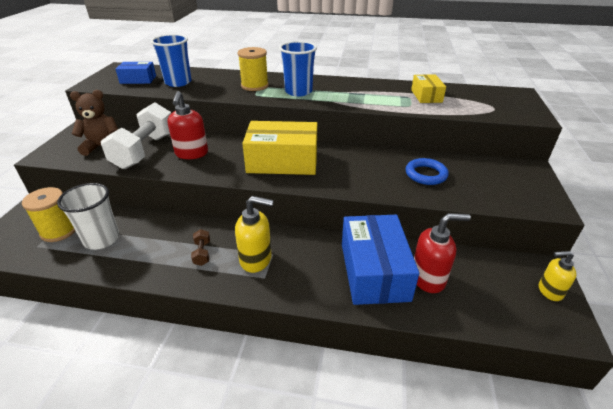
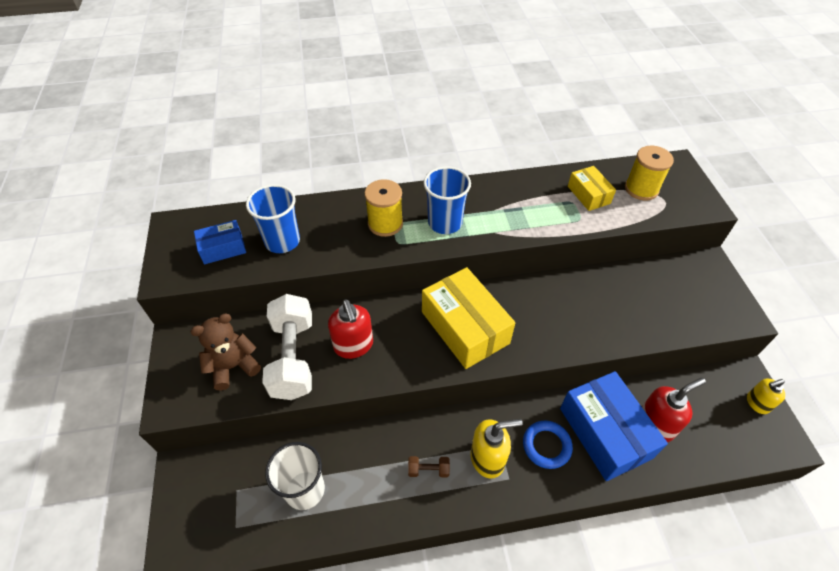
camera: 20 degrees left, 15 degrees up
(59, 231) = (244, 495): yellow spool -> yellow spool (641, 189)
(202, 253) = (428, 470): brown dumbbell -> brown dumbbell turned 60 degrees counterclockwise
(282, 161) = (465, 327): yellow box -> yellow box turned 75 degrees clockwise
(426, 174) = (619, 304): blue ring -> blue ring (546, 446)

